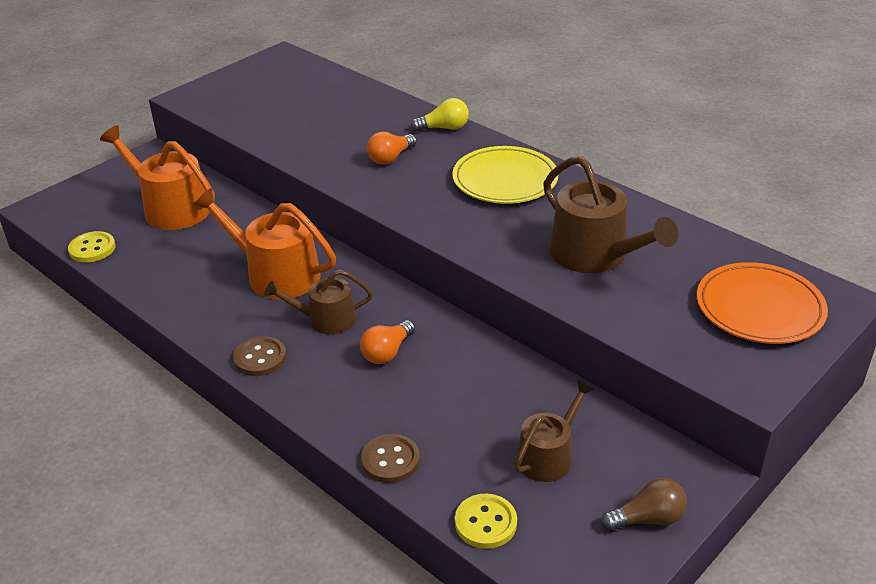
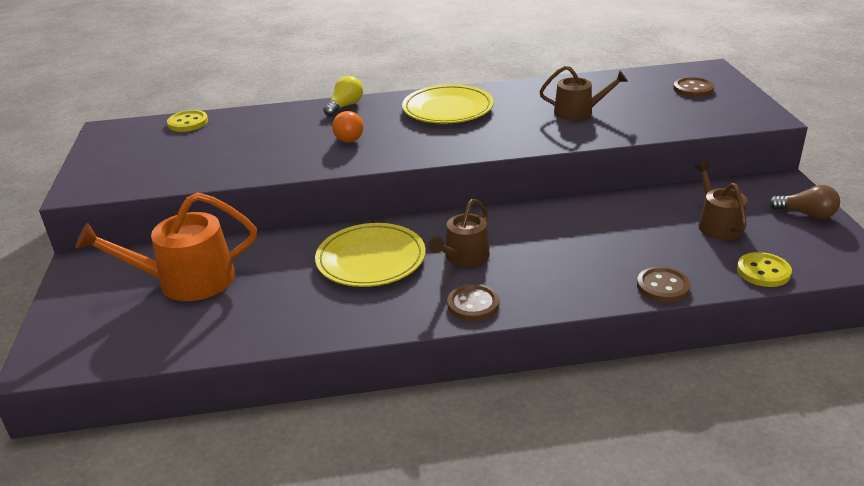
camera: 50 degrees left, 5 degrees down
(92, 249) = (174, 347): yellow button -> yellow button (188, 123)
(275, 274) = (371, 259): orange watering can -> yellow plate
(387, 352) = (538, 245): orange light bulb -> none
(595, 255) = (578, 112): brown watering can -> brown watering can, size x0.62
(647, 519) = (806, 214): brown light bulb -> brown light bulb turned 90 degrees clockwise
(759, 308) = (693, 89): orange plate -> brown button

